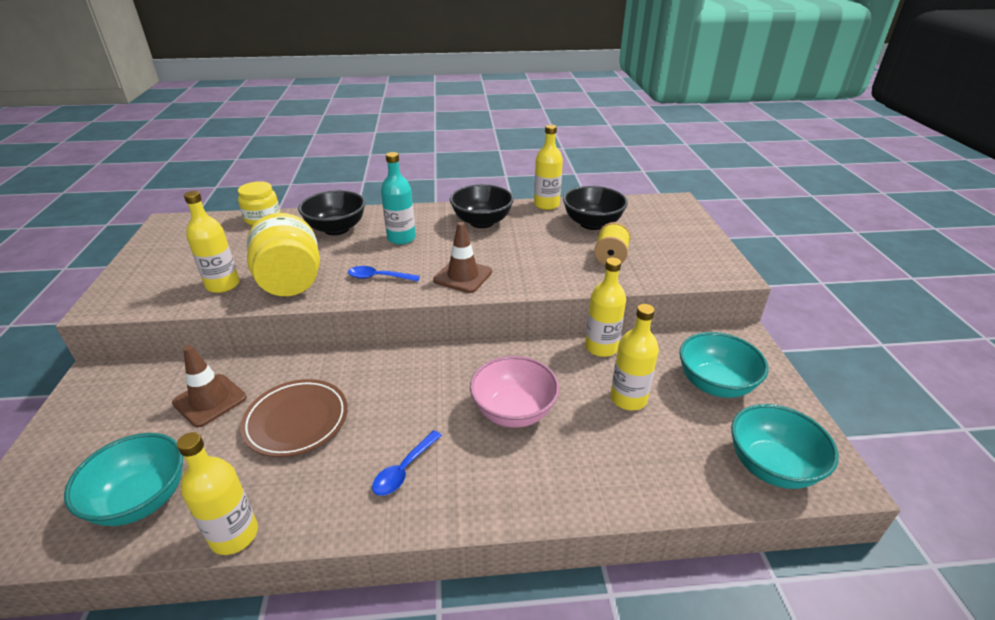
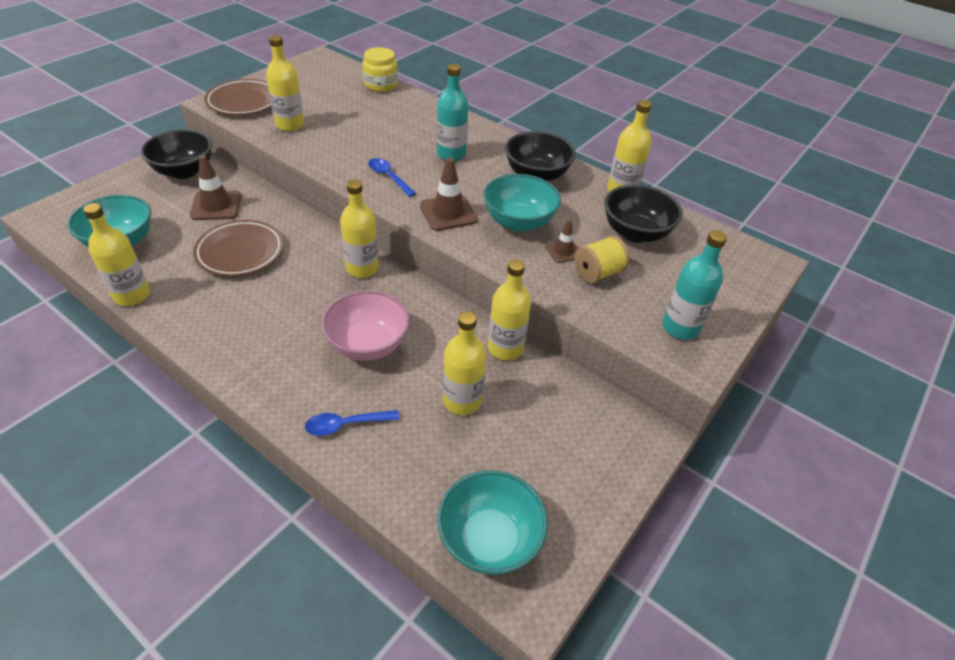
camera: 40 degrees right, 10 degrees up
(139, 290) = (244, 102): none -> brown plate
(291, 283) = (329, 147): yellow jar -> none
(336, 229) = (417, 120): black bowl -> black bowl (184, 171)
(404, 470) = (252, 328): blue spoon -> blue spoon (345, 425)
(426, 363) = (362, 268): none -> yellow bottle
(572, 257) = (563, 251): none -> brown traffic cone
(695, 260) = (680, 327): none -> turquoise bottle
(715, 384) = (552, 447): turquoise bowl -> turquoise bowl (518, 222)

